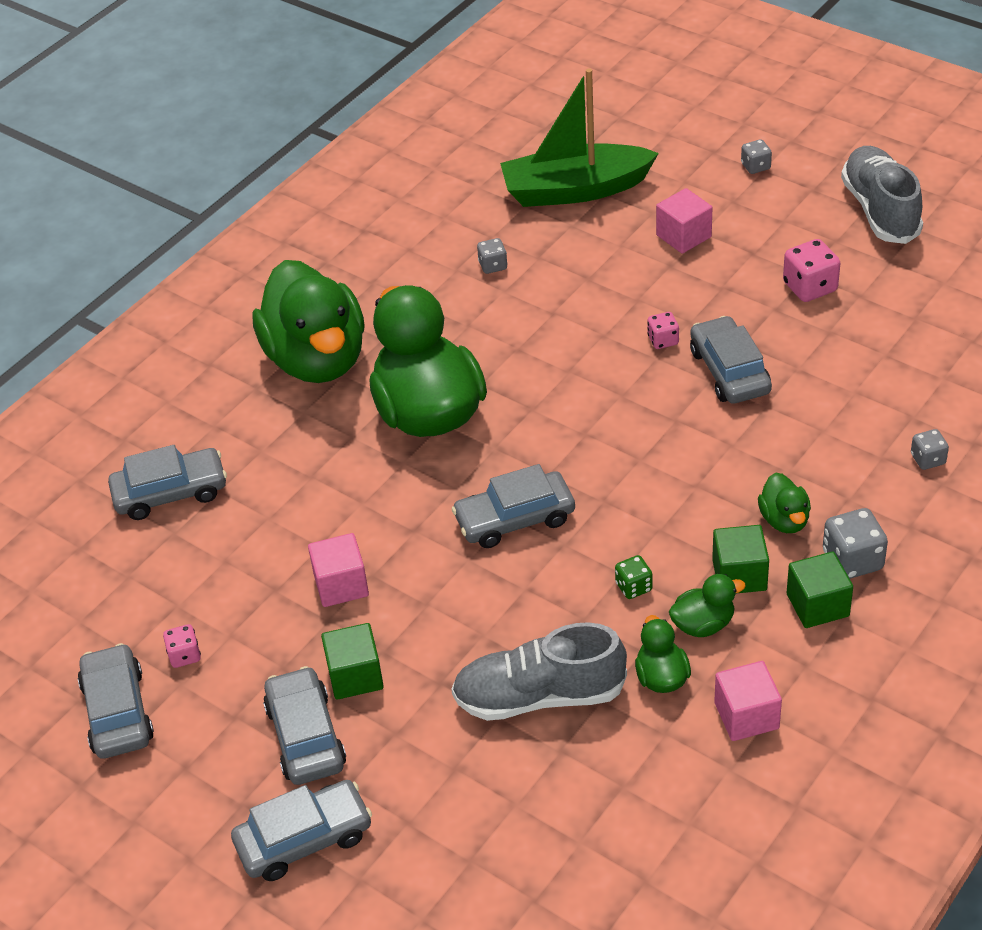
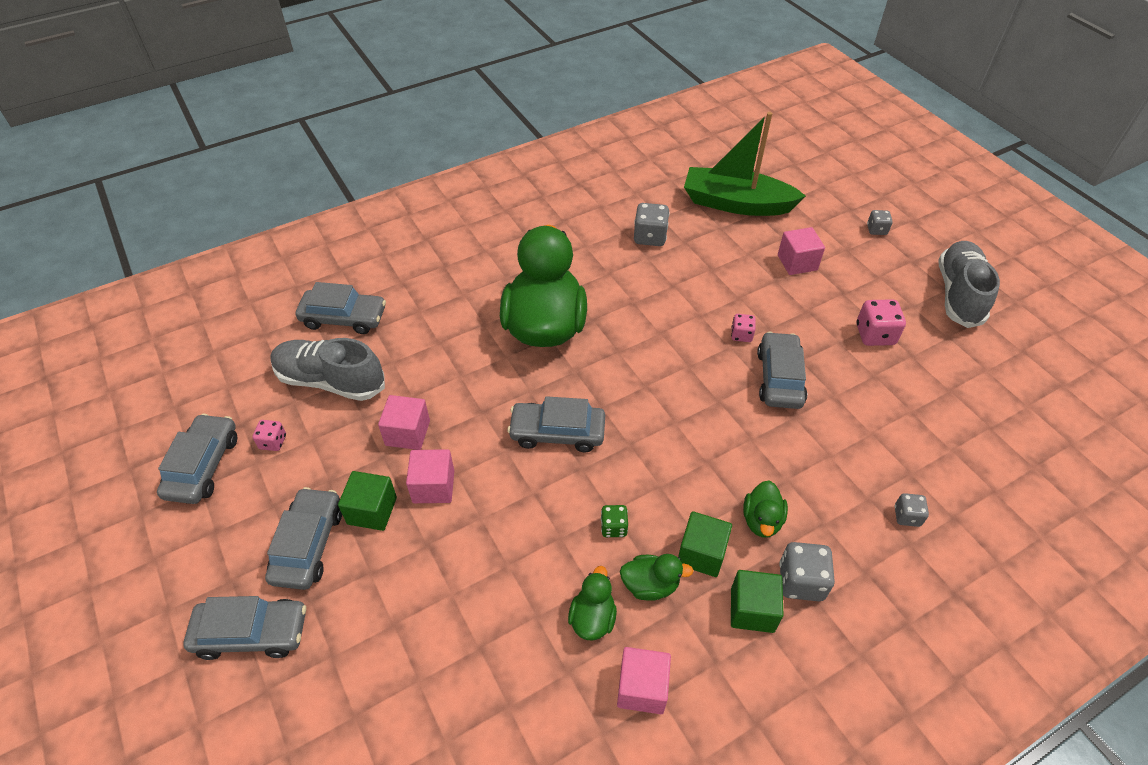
camera: 20 degrees right, 5 degrees up
(317, 359) = (495, 260): green duck -> none
(409, 626) = (433, 486): none -> pink cube
(493, 266) = (650, 237): grey dice -> grey dice, size x1.67
(539, 696) = (491, 590): grey shoe -> grey shoe (330, 381)

